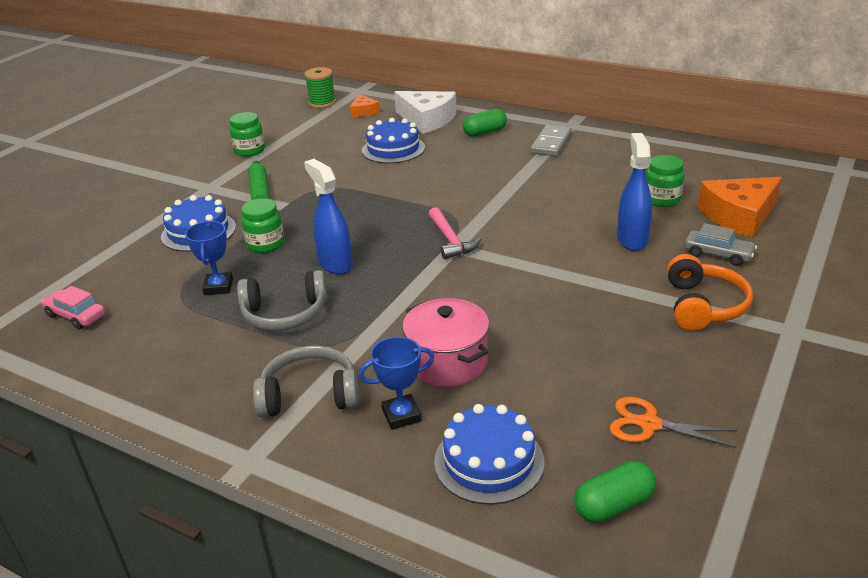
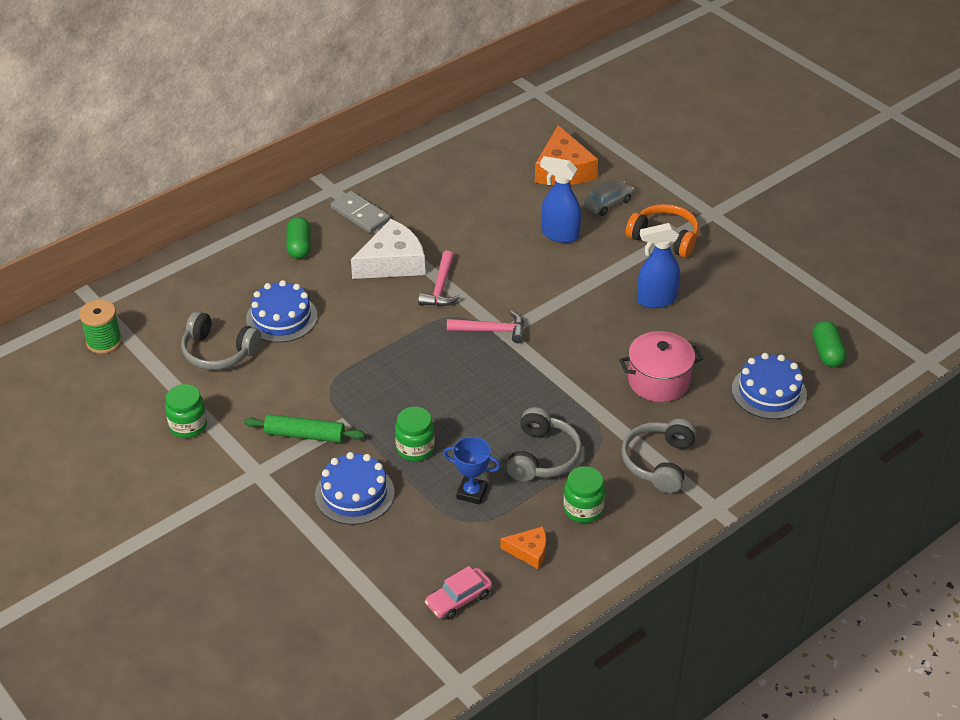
camera: 70 degrees left, 10 degrees up
(335, 264) = (482, 410): blue spray bottle -> blue spray bottle (656, 300)
(336, 139) = (218, 352): none -> grey headphones
(364, 111) = (163, 315): orange cheese -> orange cheese (529, 551)
(401, 415) = (705, 420): blue trophy -> none
(427, 120) = (231, 275): white cheese -> white cheese (392, 262)
(489, 201) = (440, 287): none -> pink hammer
(649, 424) = (769, 312): orange scissors -> none
(662, 199) = (511, 195): green jar -> green jar (583, 509)

